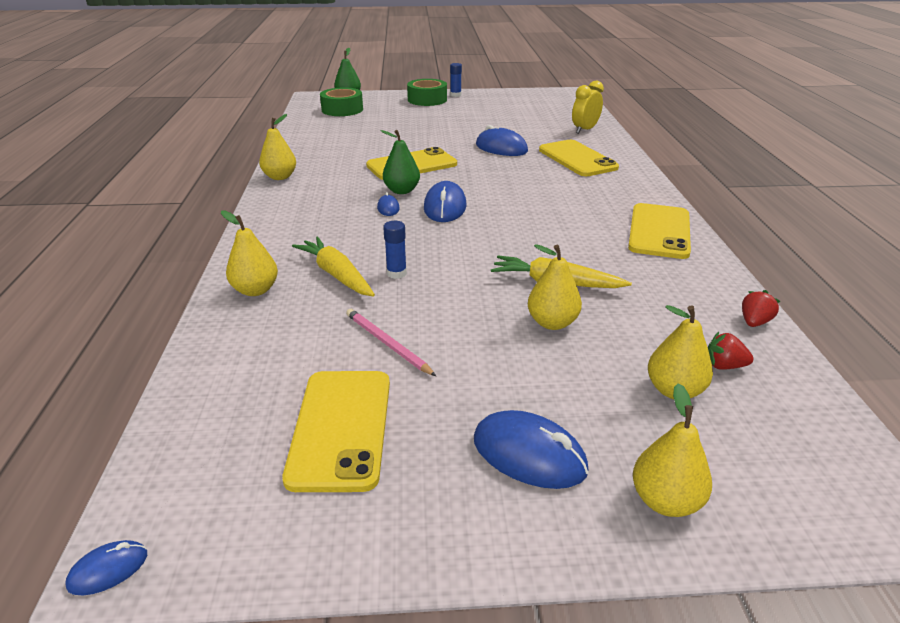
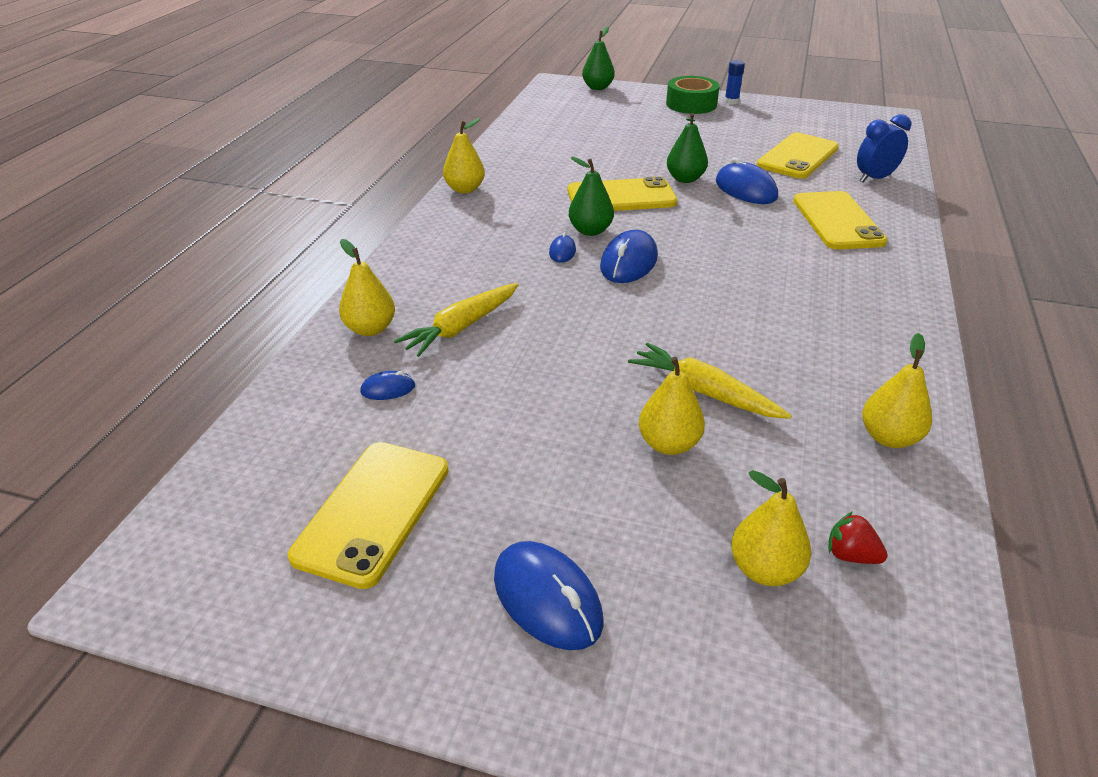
camera: 20 degrees right, 5 degrees up
(108, 570) = (106, 595): blue mouse -> blue mouse (388, 389)
(336, 274) = (461, 327): yellow carrot -> yellow carrot turned 120 degrees counterclockwise
(342, 109) = (580, 106): green tape -> none
(387, 343) = (470, 425): pink pencil -> none
(396, 273) = (526, 340): blue glue stick -> none
(453, 147) = (685, 179): none -> green pear
(584, 130) = (874, 178): yellow clock -> blue clock
(659, 231) = (884, 348): yellow phone -> yellow phone (797, 157)
(665, 501) = (667, 701): yellow pear -> yellow pear (889, 437)
(754, 322) = (932, 506): red strawberry -> none

